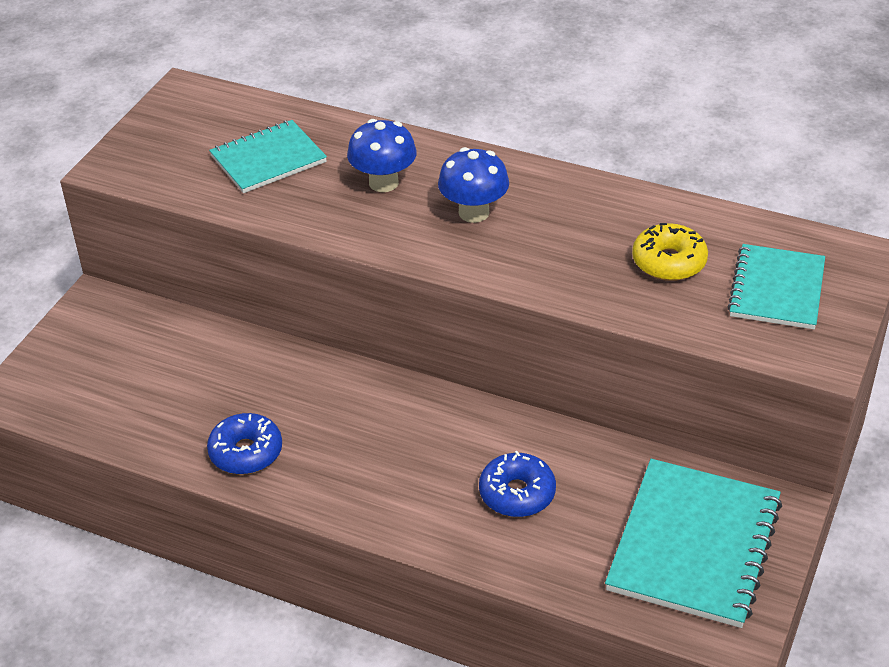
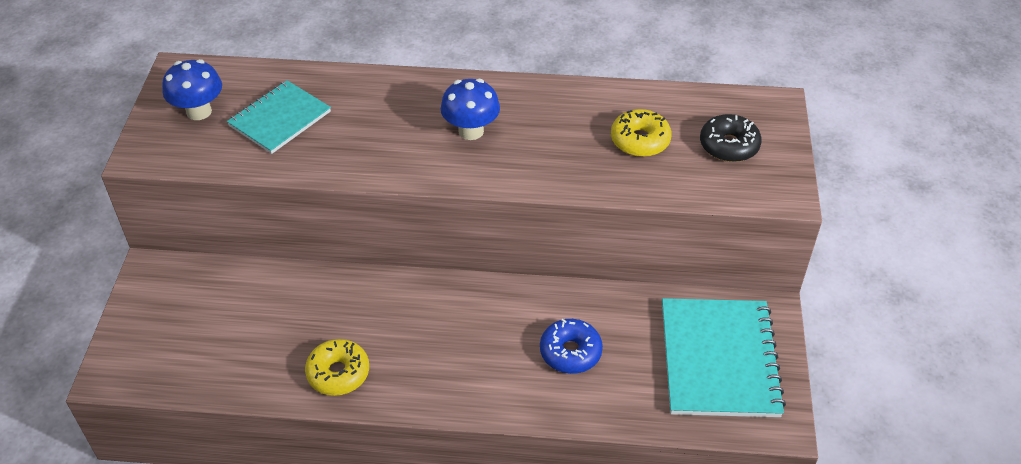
camera: 20 degrees left, 5 degrees up
(246, 452) = (338, 373): blue donut -> yellow donut
(383, 183) = (386, 120): blue mushroom -> blue mushroom (199, 111)
(777, 289) = (729, 146): turquoise notebook -> black donut

